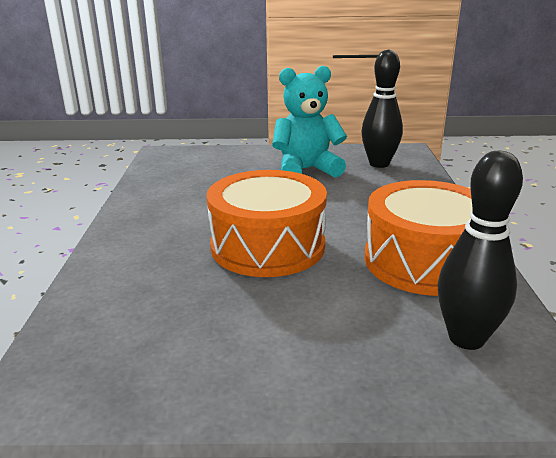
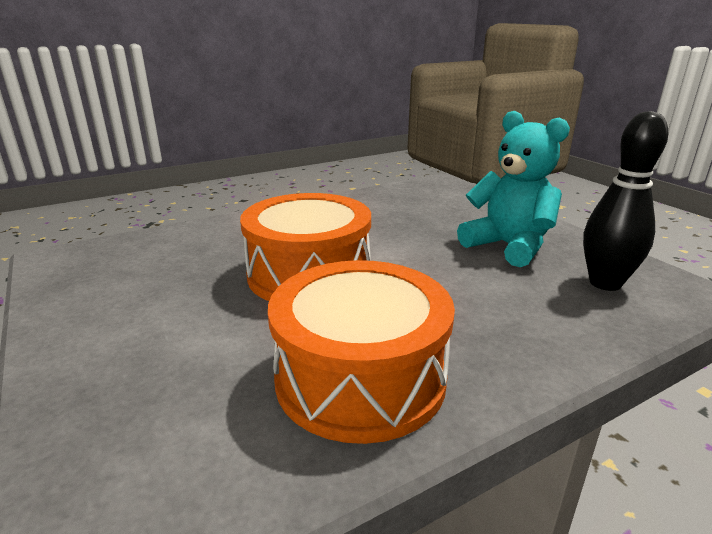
camera: 60 degrees right, 0 degrees up
(466, 338) = (190, 448): black bowling pin -> none

